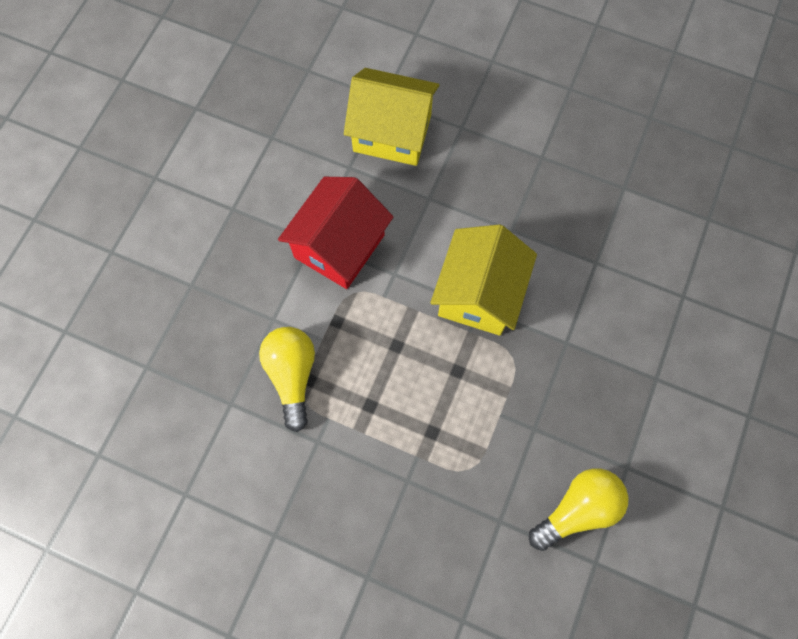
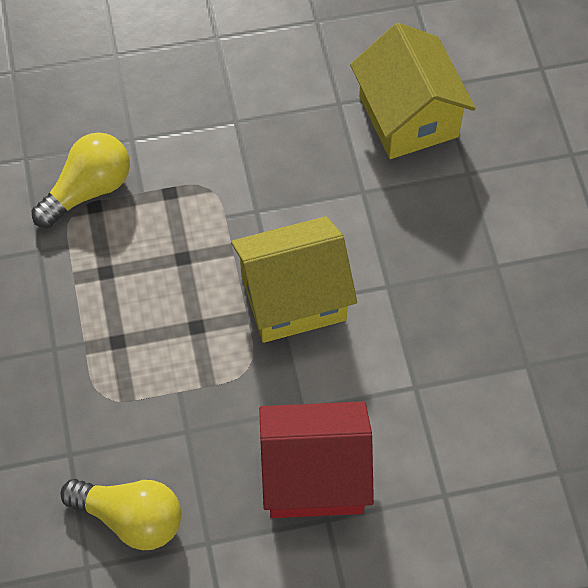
camera: 55 degrees right, 10 degrees down
(339, 246) = (248, 147): red house -> red house (315, 476)

